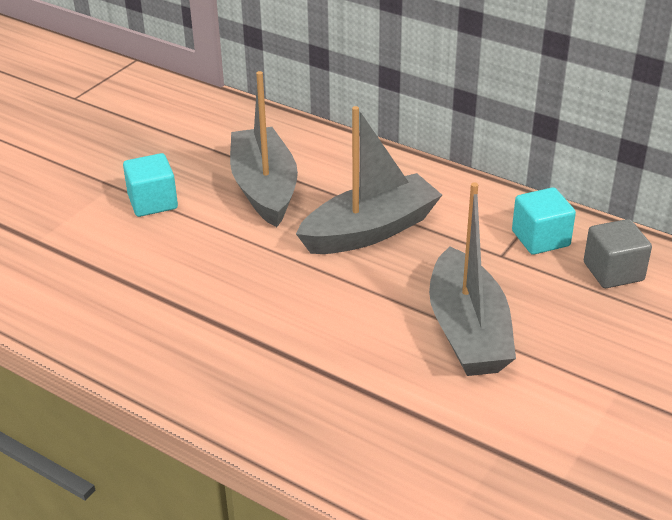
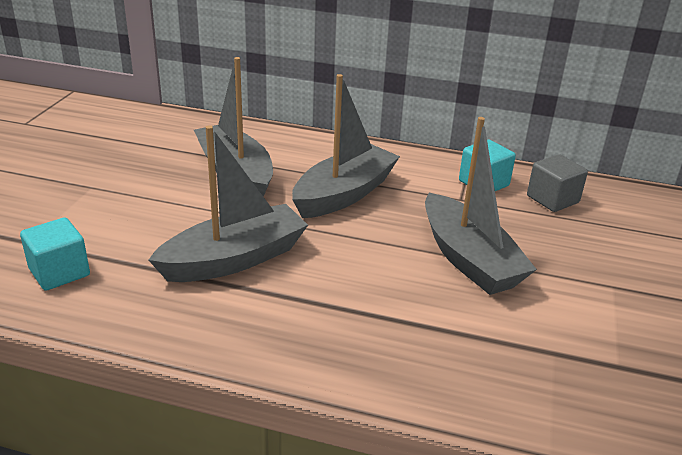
camera: 20 degrees left, 5 degrees down
(153, 202) = (136, 196): turquoise cube -> turquoise cube (59, 272)
(220, 290) = (234, 259): none -> grey boat

